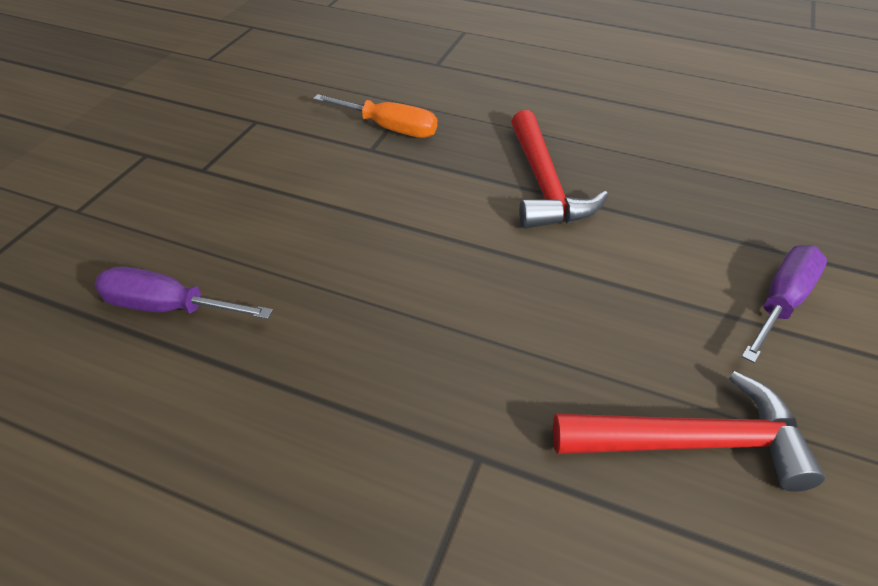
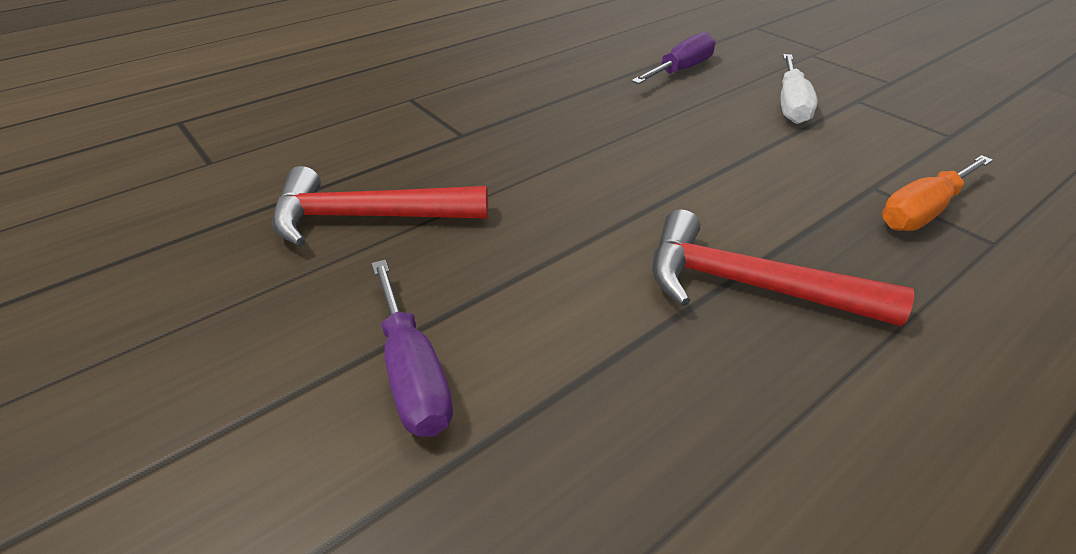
camera: 120 degrees right, 5 degrees down
(235, 206) = (791, 105): none -> white screwdriver
(693, 442) = (367, 218): red hammer -> red hammer turned 60 degrees clockwise

